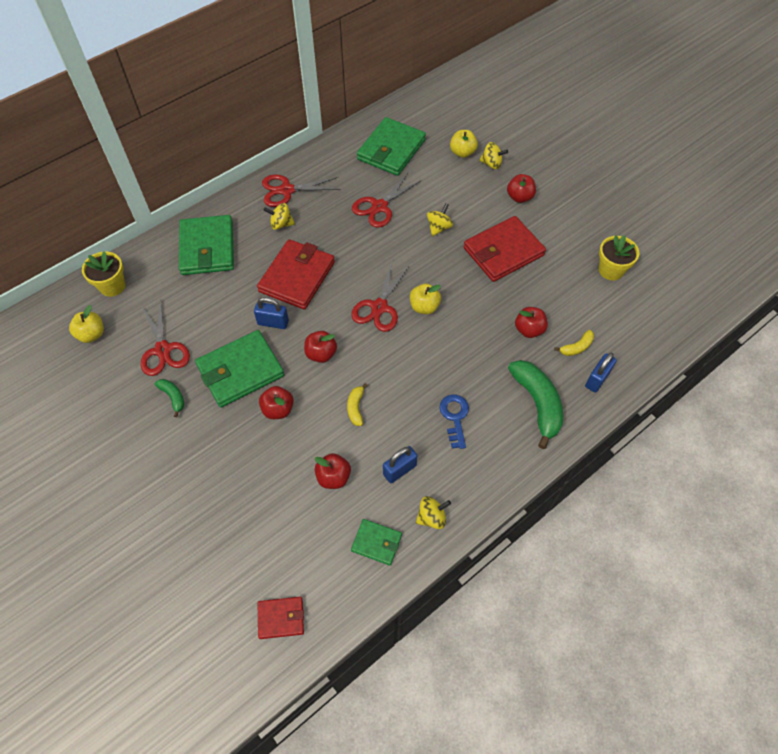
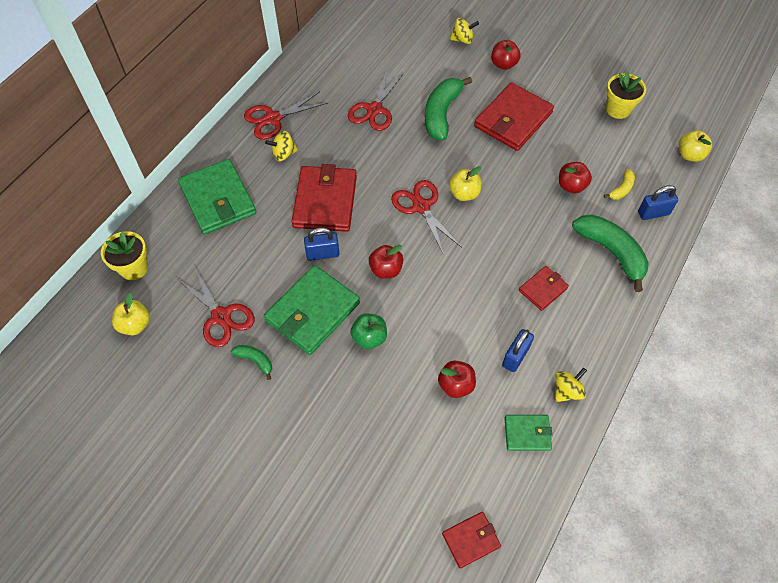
camera: 20 degrees left, 0 degrees up
(278, 409) = (369, 338): red apple -> green apple
(356, 408) = (445, 311): yellow banana -> none
(379, 307) = (421, 207): red scissors -> red scissors turned 150 degrees clockwise
(391, 150) = (359, 51): green wallet -> none
(439, 227) = (441, 114): yellow spinning top -> green banana
(455, 417) = (543, 289): blue key -> red wallet
(462, 152) = (430, 36): yellow apple -> yellow apple (690, 155)
(597, 379) = (653, 213): blue padlock -> blue padlock turned 60 degrees clockwise

